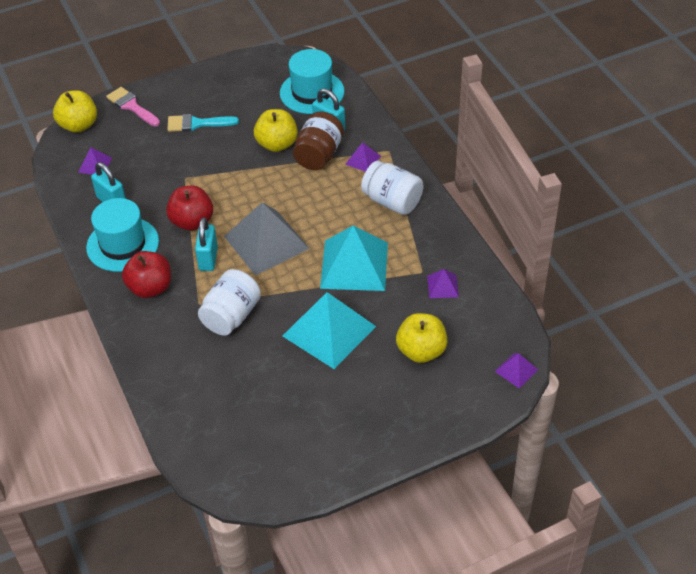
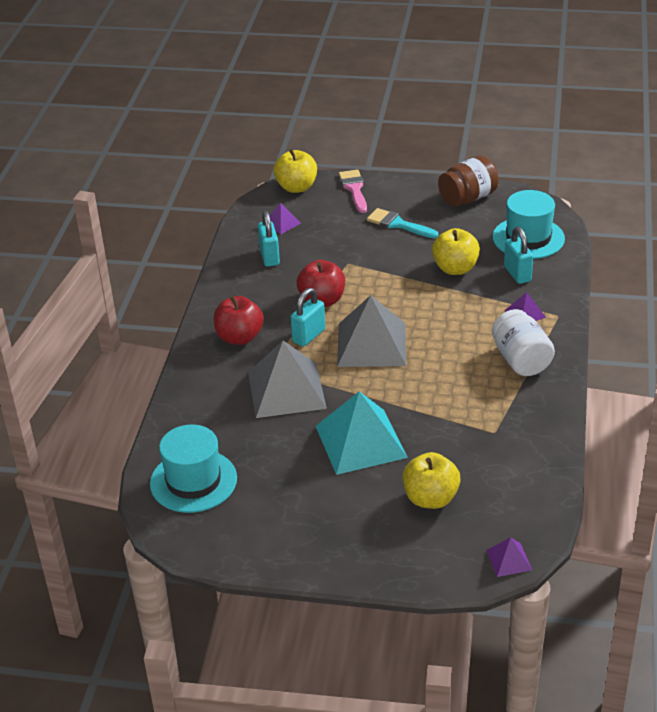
camera: 35 degrees right, 10 degrees down
(123, 244) = (248, 294): turquoise hat -> turquoise hat (193, 481)
(231, 316) = (286, 390): white jar -> grey pyramid
(319, 155) = (486, 293): brown jar -> brown jar (468, 198)
(354, 265) = (434, 398): turquoise pyramid -> none
(443, 286) = (503, 453): purple pyramid -> none

